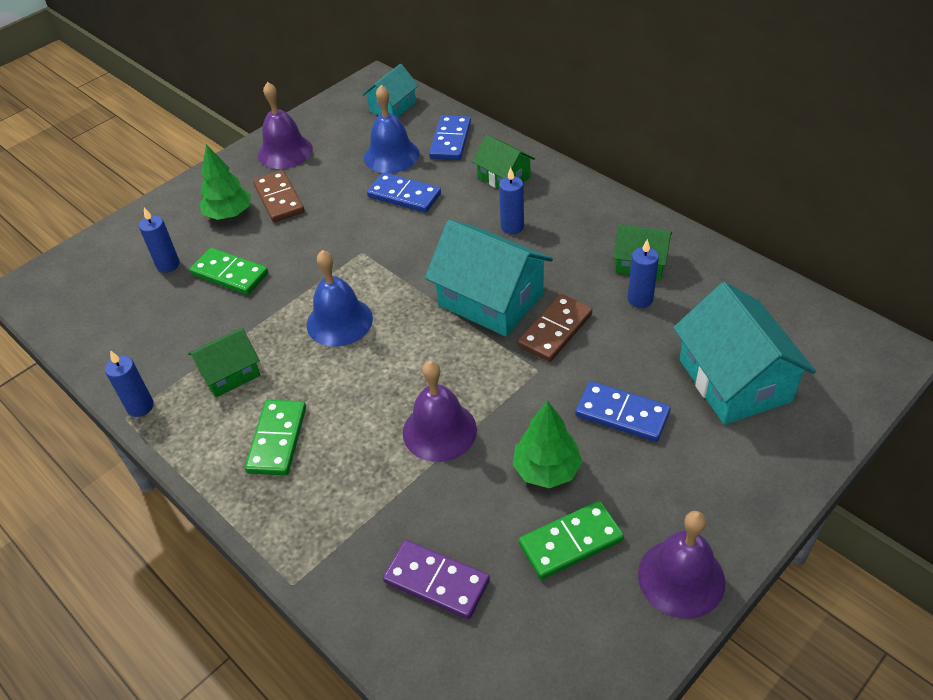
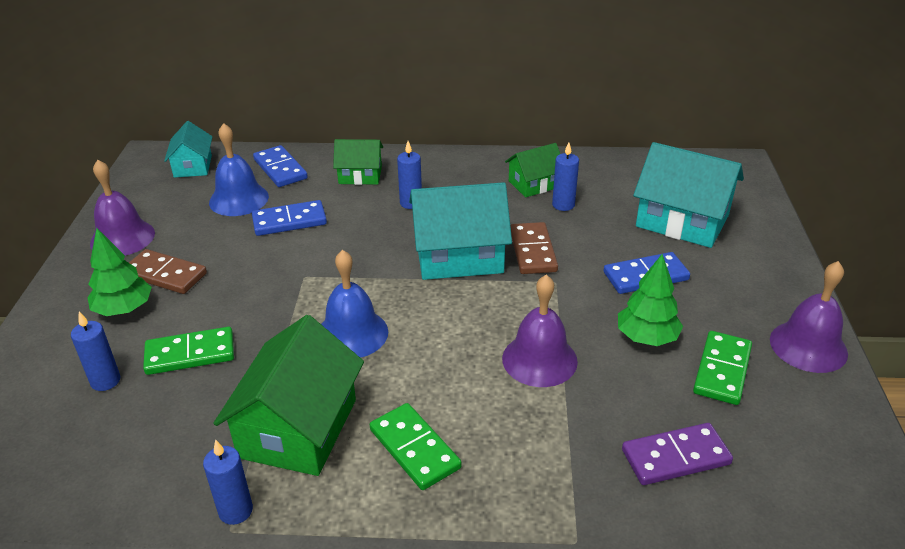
camera: 45 degrees left, 10 degrees down
(230, 373) = (298, 428): green house -> green house, size x1.77

